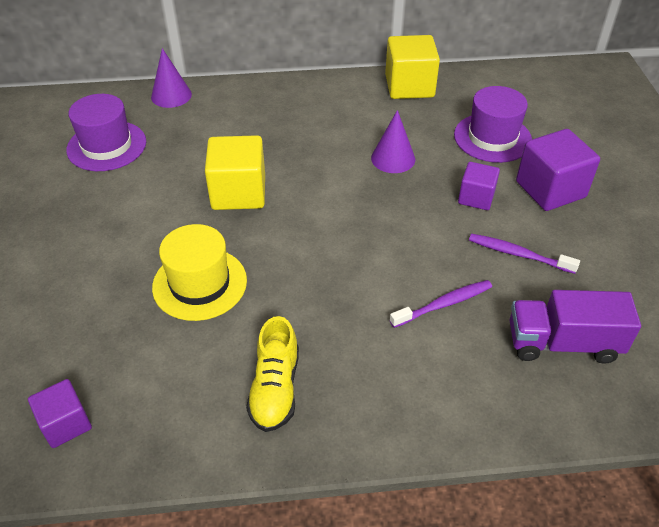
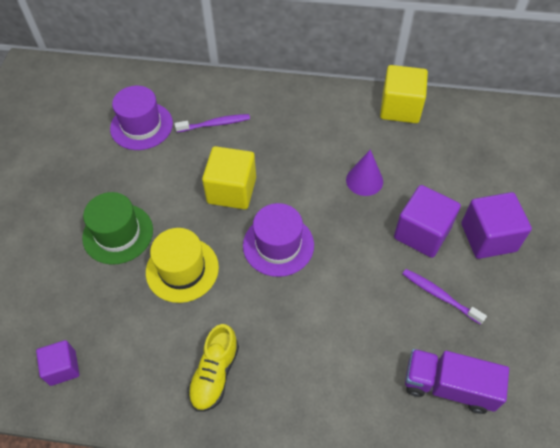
camera: 15 degrees right, 10 degrees up
(105, 260) = (118, 233): none -> green hat
(171, 95) = (202, 84): purple cone -> none
(443, 304) = (364, 329): purple toothbrush -> purple toothbrush (215, 124)
(476, 197) = (422, 233): purple cube -> purple cube, size x1.66
(492, 138) = (455, 175): purple hat -> purple hat (278, 245)

